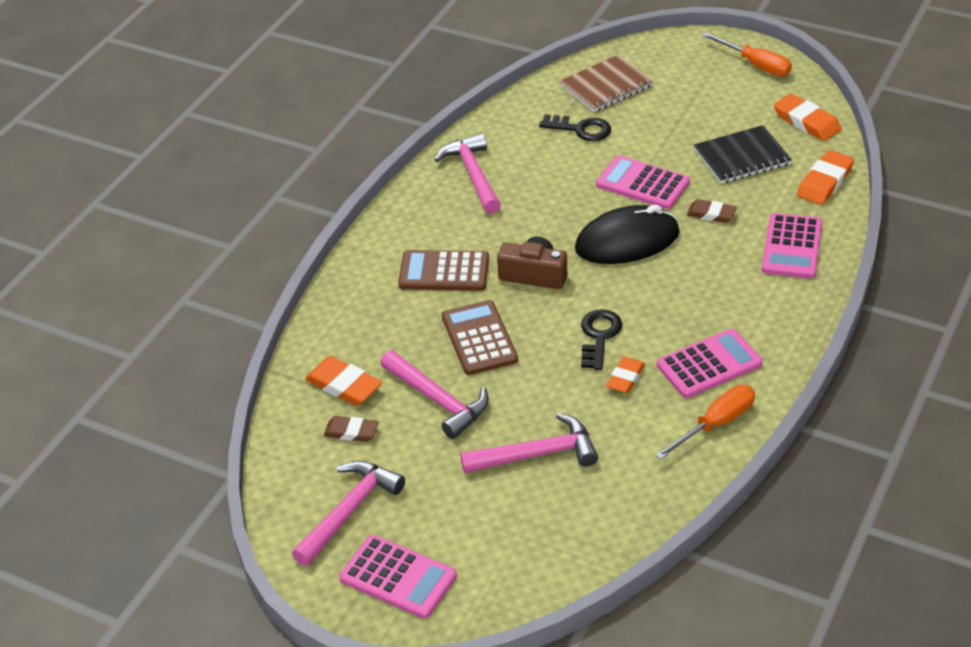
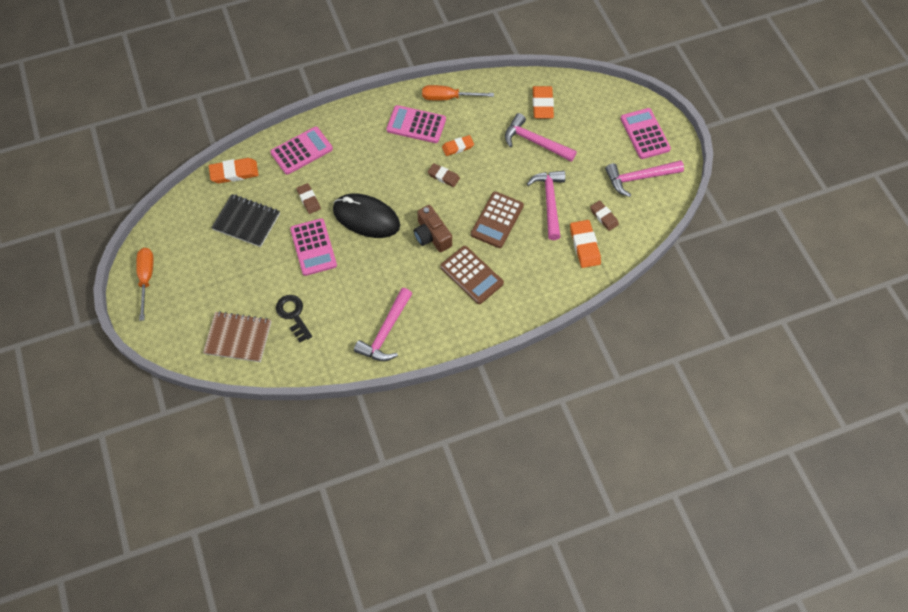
camera: 140 degrees left, 20 degrees up
(599, 336) = (443, 176): black key -> brown eraser
(806, 122) = (185, 216): orange eraser -> orange eraser (542, 104)

